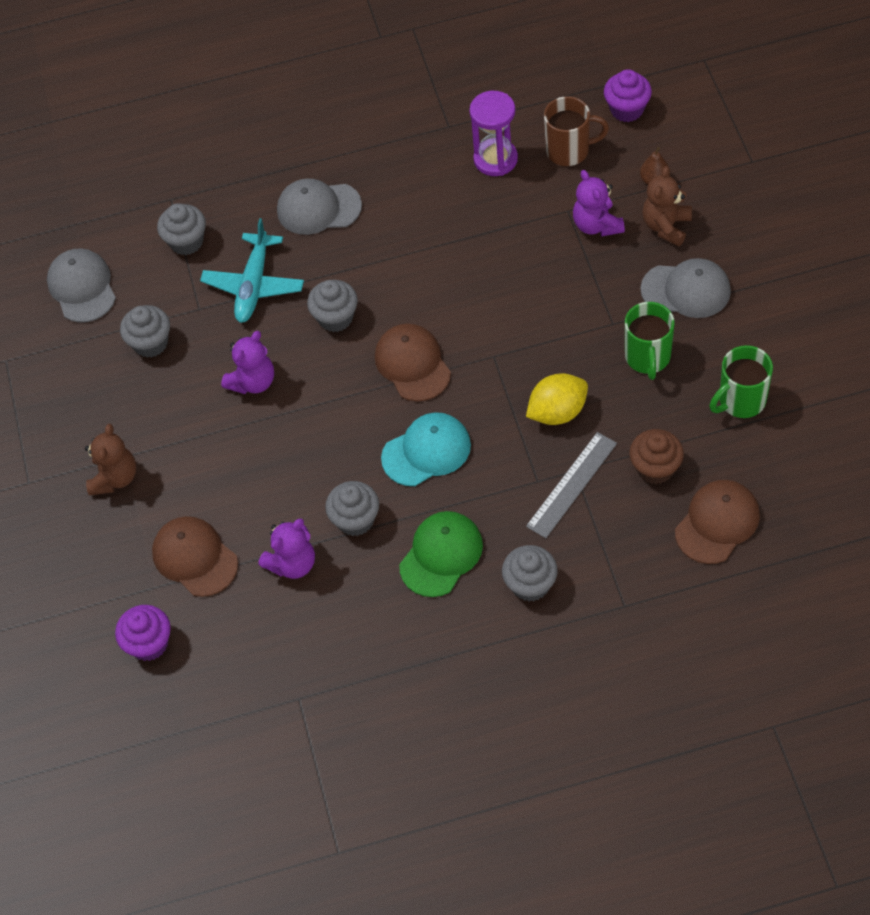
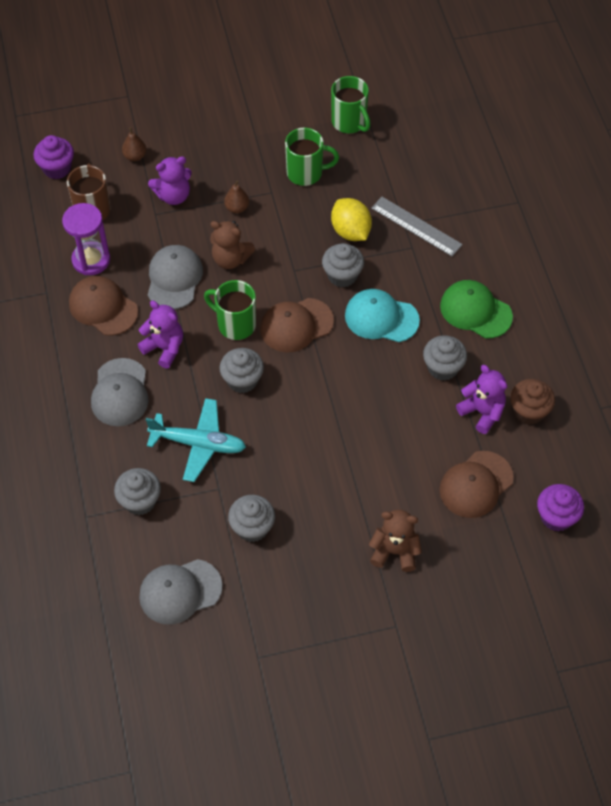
camera: 95 degrees left, 0 degrees up
(253, 381) = (302, 443): purple teddy bear -> purple teddy bear (164, 348)
(412, 304) = (235, 324): none -> green mug
(426, 451) = (381, 318): turquoise cap -> turquoise cap turned 45 degrees counterclockwise
(530, 584) = (501, 256): grey cupcake -> grey cupcake (342, 275)
(584, 290) = (237, 208): none -> brown pear
(655, 468) = (404, 176): brown cupcake -> brown cupcake (529, 411)
(666, 226) = (182, 152): brown teddy bear -> brown teddy bear (230, 259)
(686, 290) = (246, 145): grey cap -> grey cap (174, 278)
(717, 523) = (451, 144): brown cap -> brown cap (103, 307)

